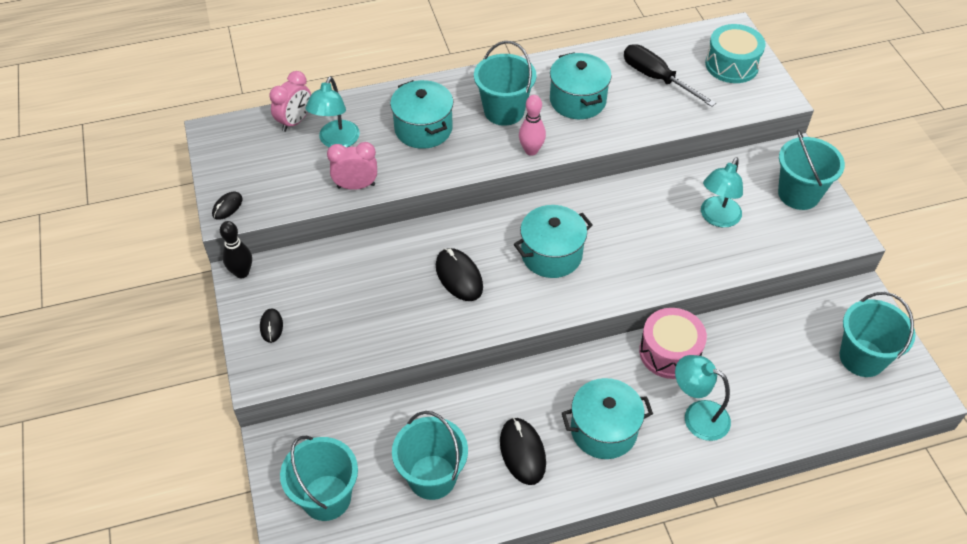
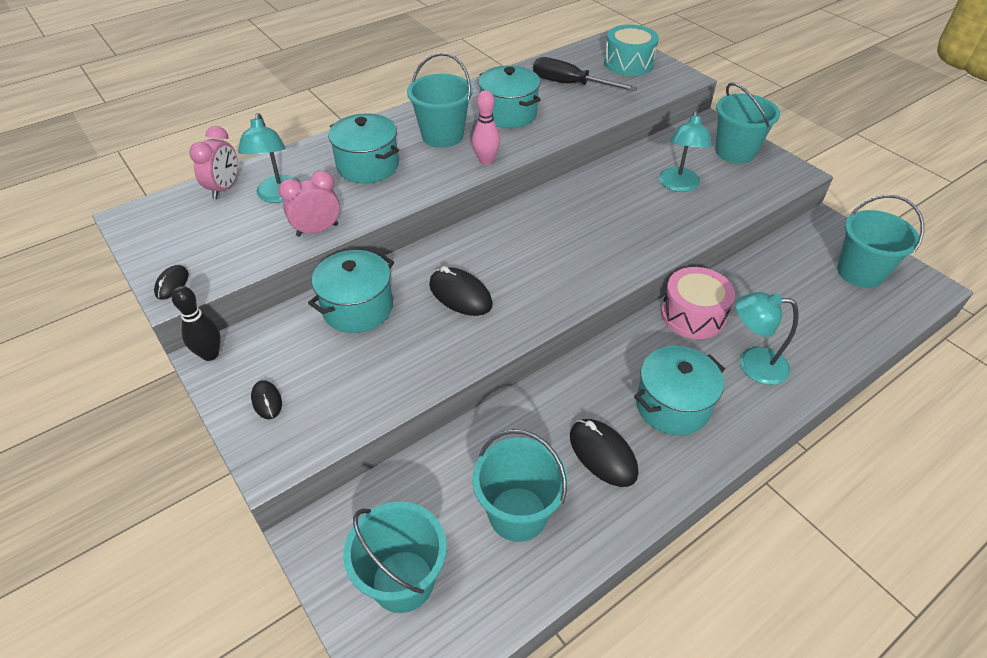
camera: 20 degrees left, 5 degrees down
(551, 254) = (544, 252): turquoise pot -> turquoise pot (358, 308)

